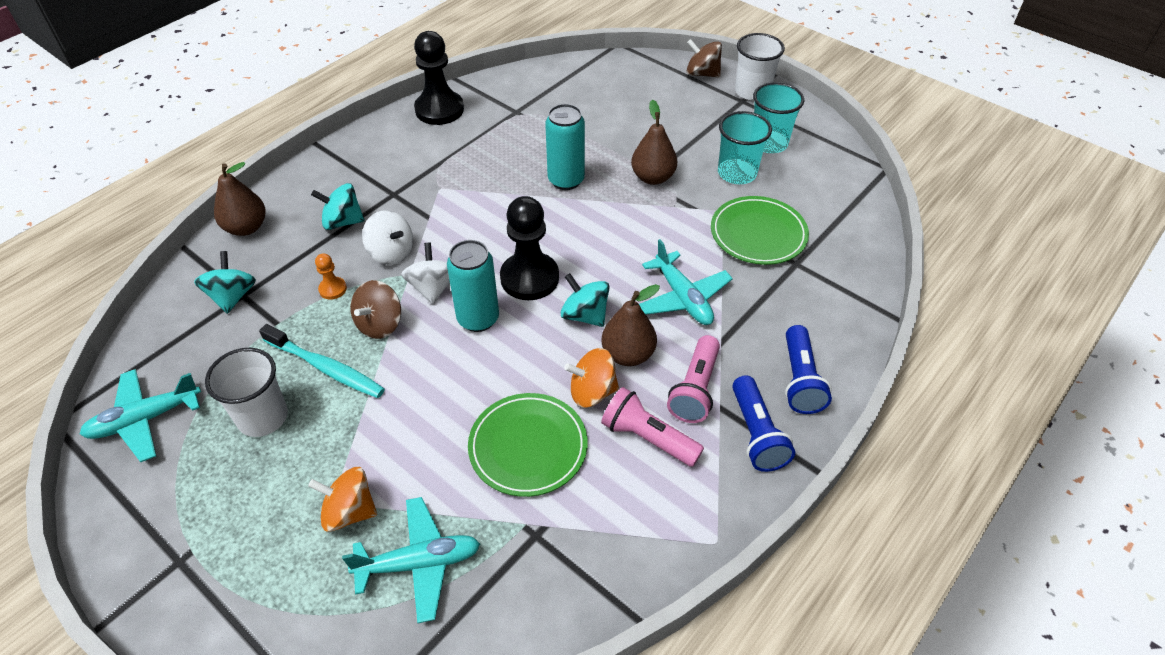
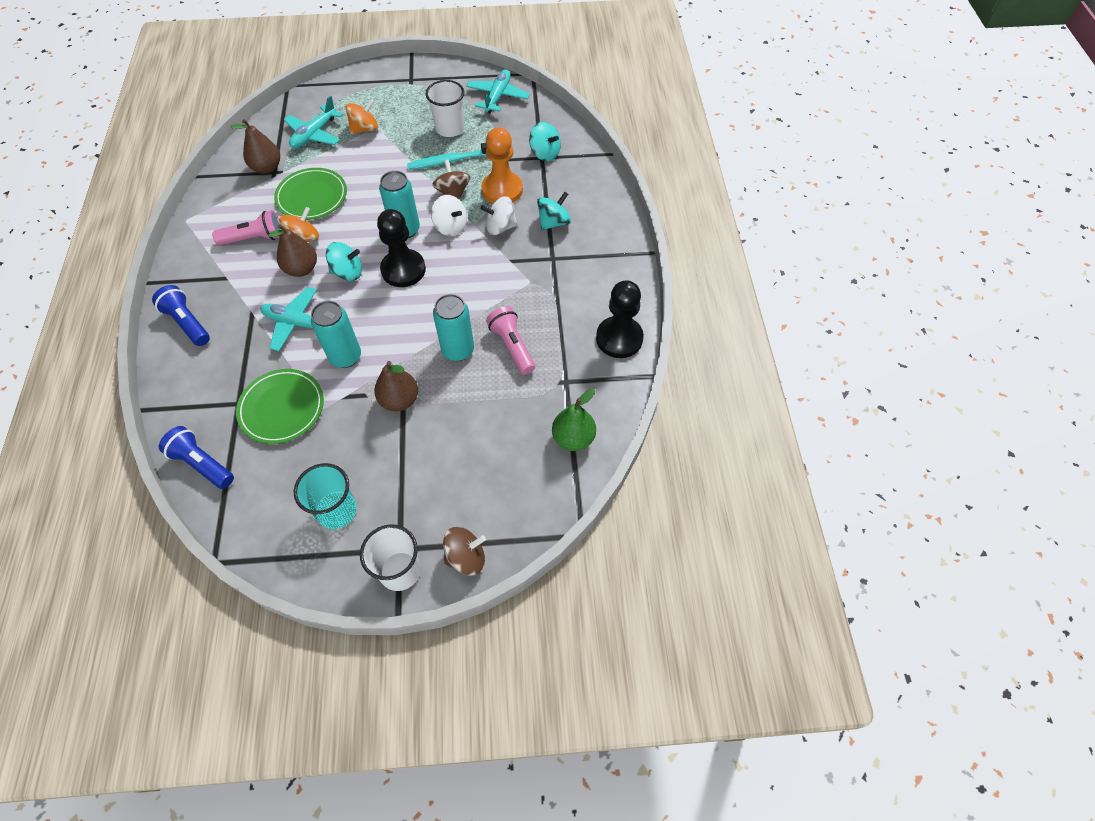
camera: 135 degrees right, 10 degrees up
(246, 228) = (598, 183): brown pear -> brown pear (267, 168)
(333, 289) = (502, 190): orange pawn -> orange pawn, size x2.19
(557, 82) = (573, 438): none -> green pear
(665, 238) = (345, 357): none -> turquoise can
(695, 389) = (247, 277): pink flashlight -> pink flashlight (512, 346)
(737, 173) = (339, 454): turquoise cup -> none
(756, 434) = (196, 278): blue flashlight -> blue flashlight (202, 464)

